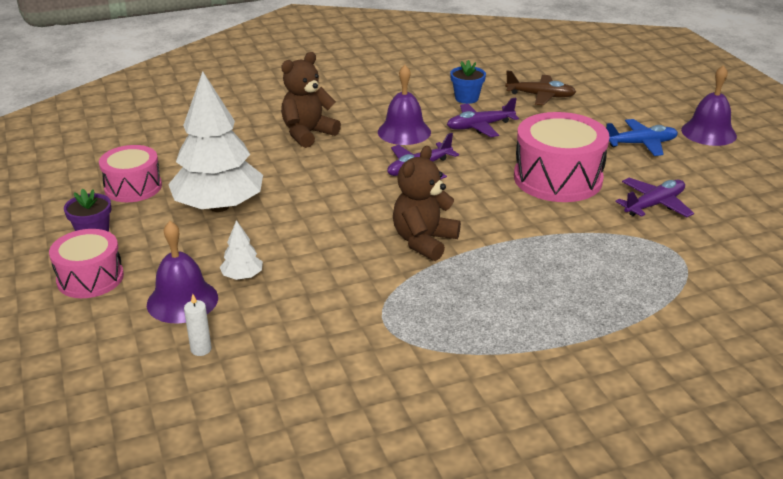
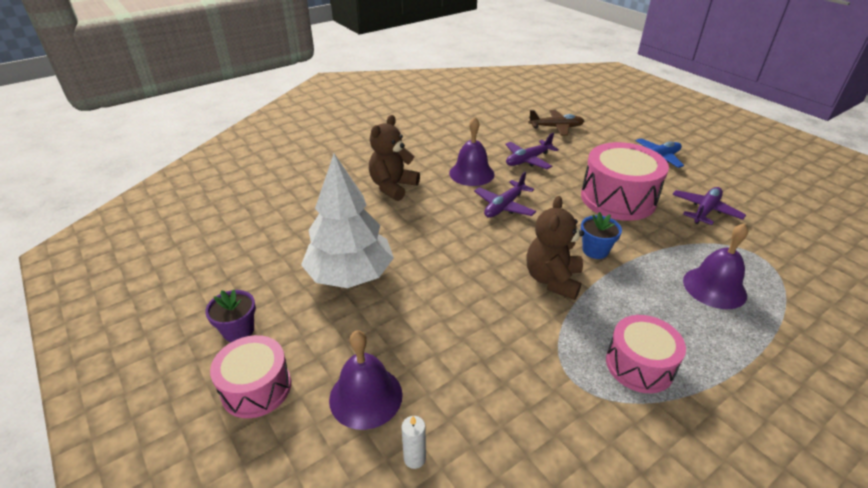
camera: 15 degrees left, 5 degrees up
(133, 187) = (257, 268): pink drum -> pink drum (639, 365)
(242, 276) = (411, 352): white tree -> none
(466, 98) = (502, 136): blue flower pot -> blue flower pot (595, 250)
(708, 132) = (695, 142): purple bell -> purple bell (714, 287)

